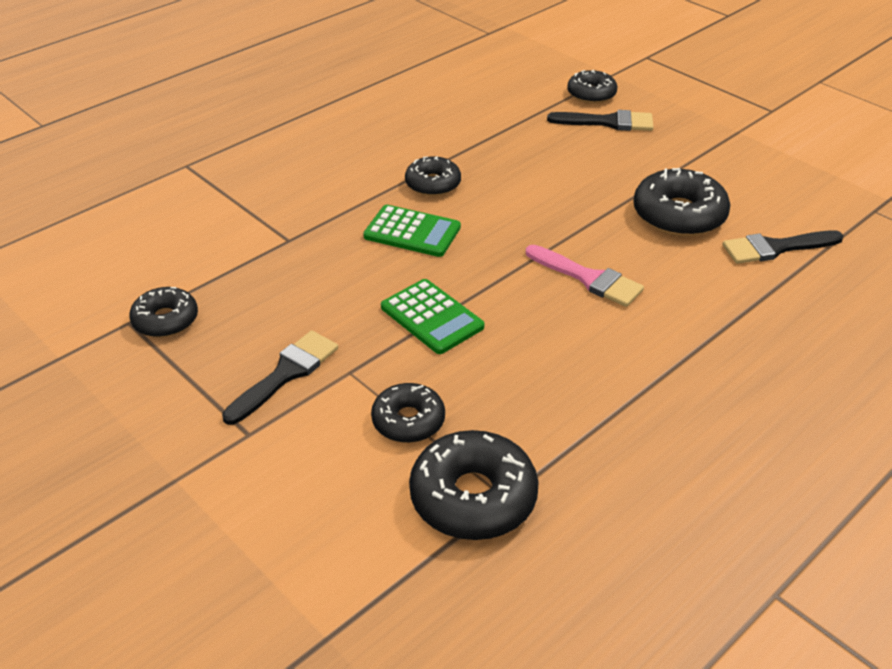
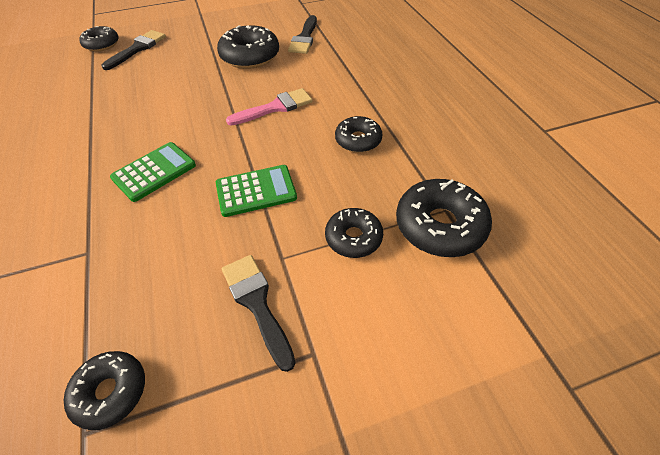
camera: 65 degrees left, 10 degrees up
(433, 184) = (111, 143): black donut -> black donut (358, 140)

